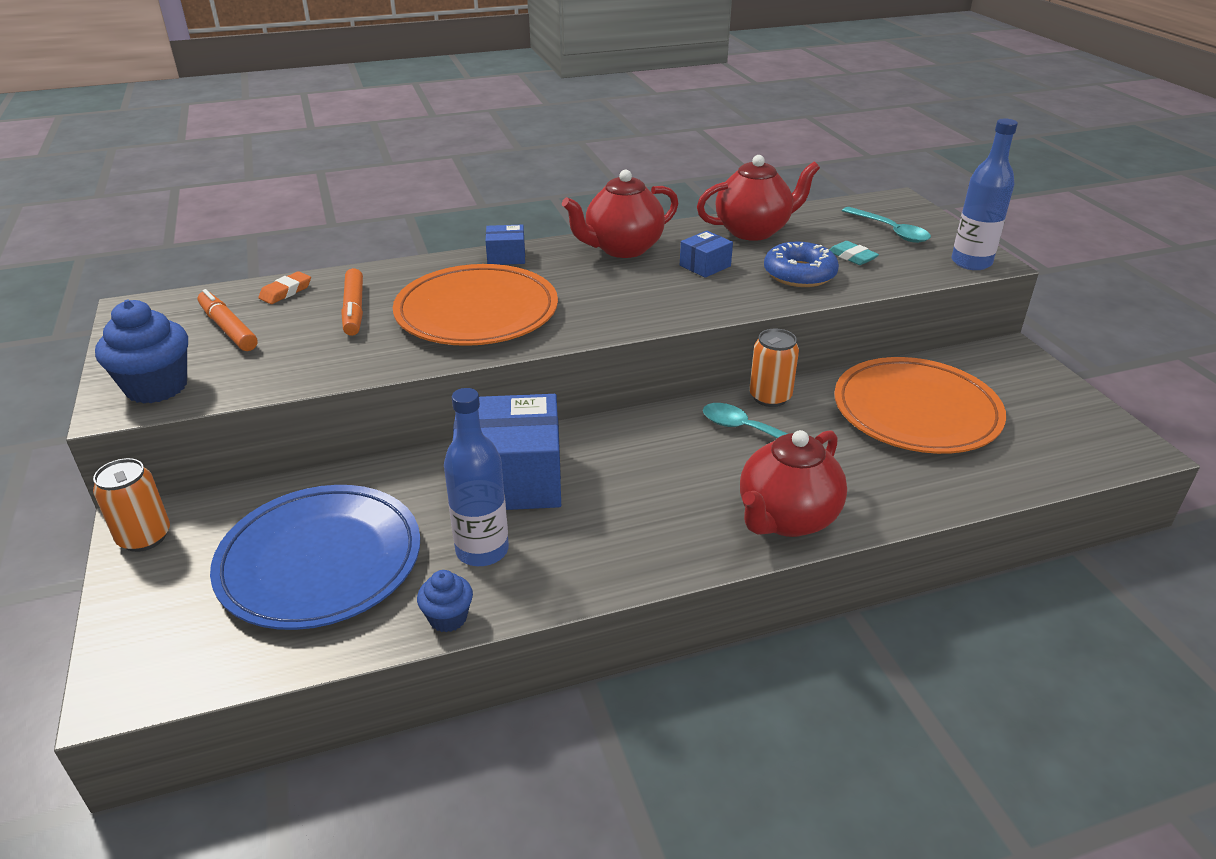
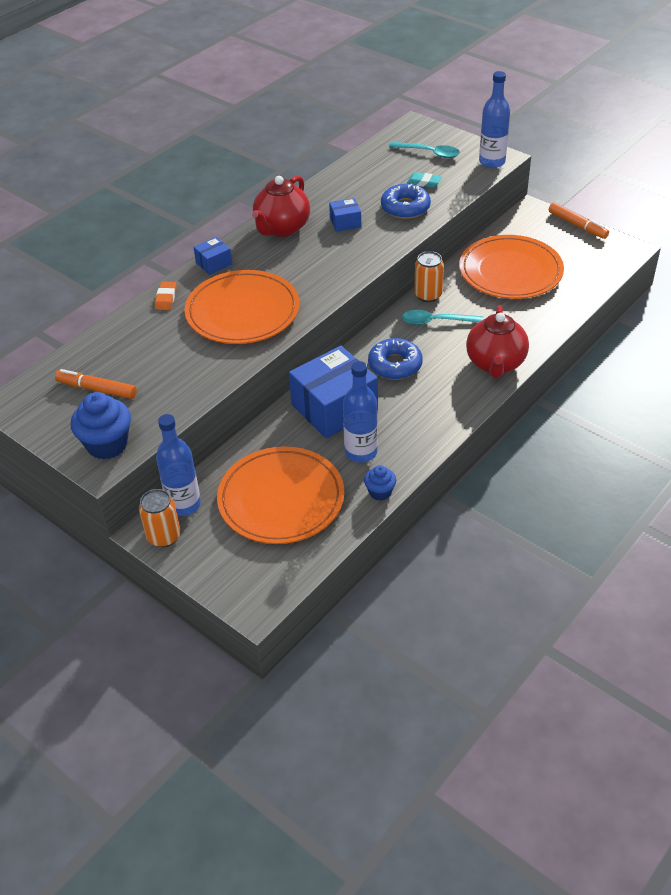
camera: 30 degrees left, 10 degrees up
(211, 511) = (184, 504): none -> blue bottle
(286, 292) = (99, 348): orange eraser -> orange eraser (166, 298)
(320, 561) = (281, 499): blue plate -> orange plate
(354, 309) = (162, 342): orange marker -> orange marker (577, 225)
(642, 461) = (395, 365): none -> blue donut
(705, 266) = (345, 222): blue box -> blue box turned 60 degrees clockwise
(753, 231) = (349, 183): red teapot -> none

